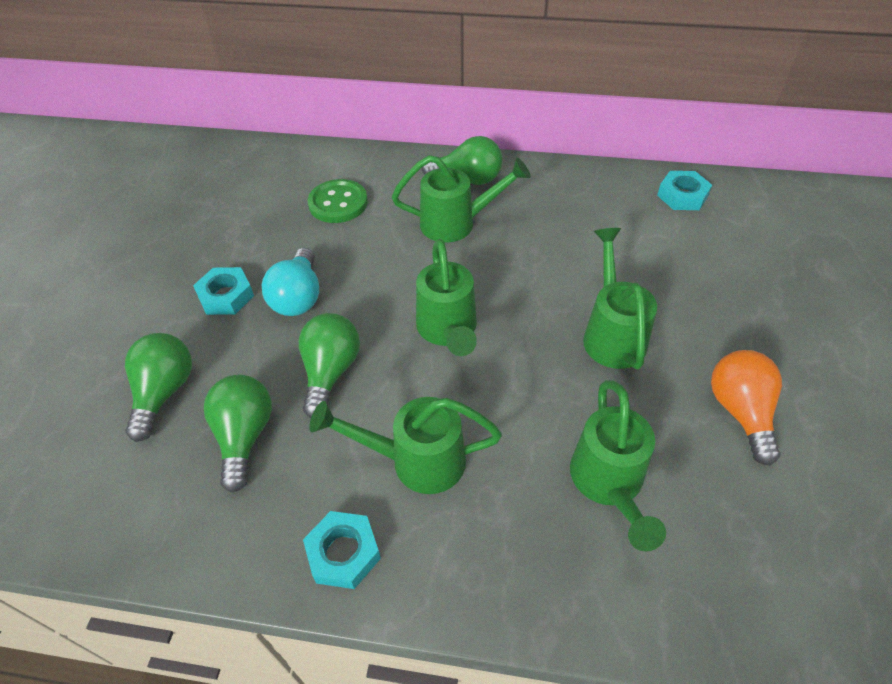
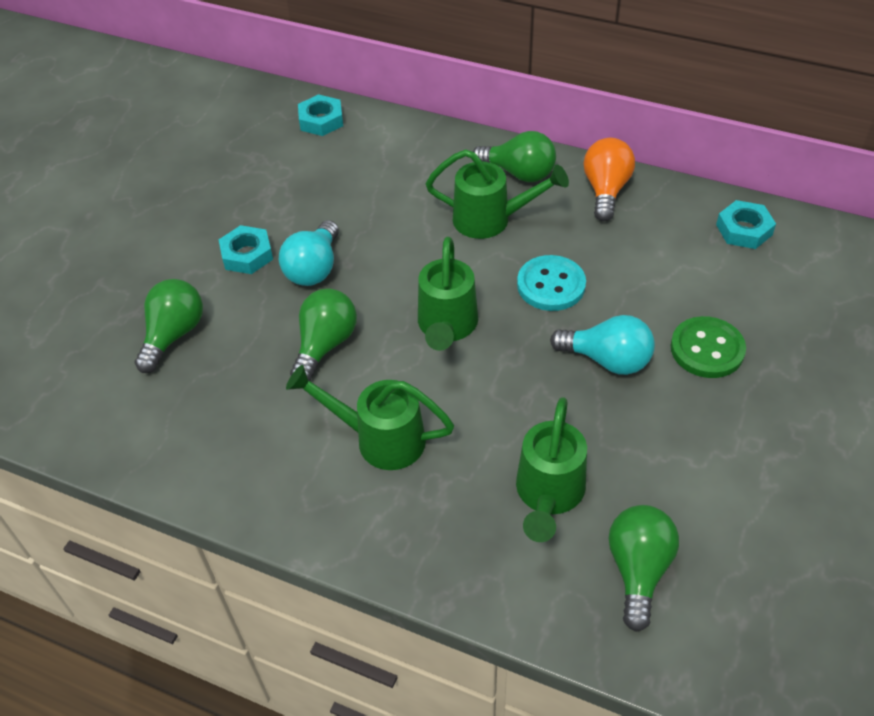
camera: 15 degrees right, 0 degrees up
(245, 436) = (235, 387): green light bulb -> green light bulb (638, 570)
(338, 203) = (378, 178): green button -> green button (707, 349)
(343, 553) = (294, 501): turquoise nut -> turquoise nut (321, 120)
(533, 273) = (551, 285): none -> turquoise button
(612, 333) = (607, 360): green watering can -> turquoise light bulb
(740, 412) = (703, 458): orange light bulb -> orange light bulb (606, 190)

